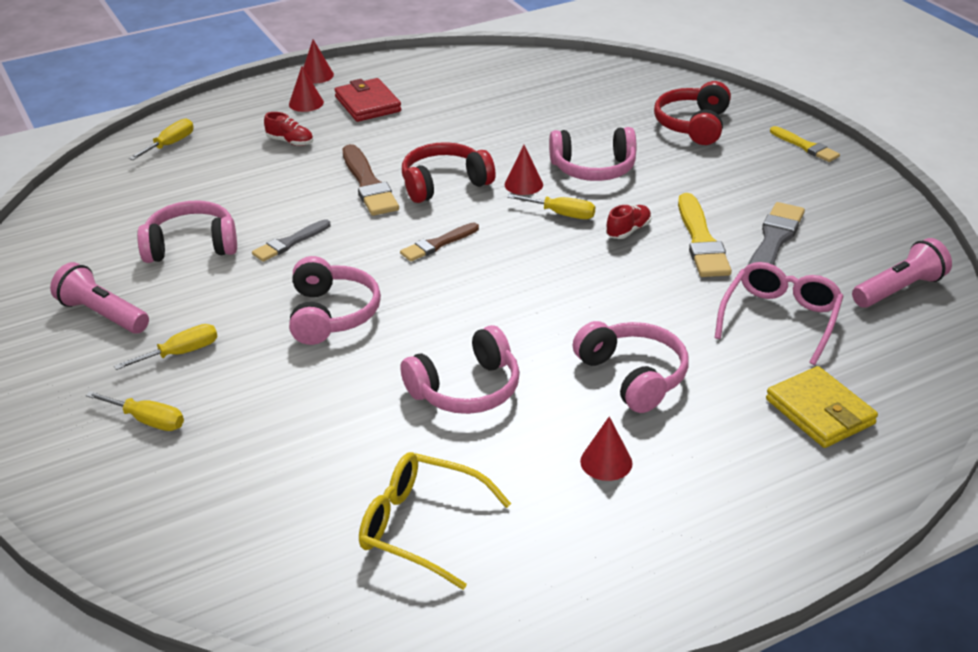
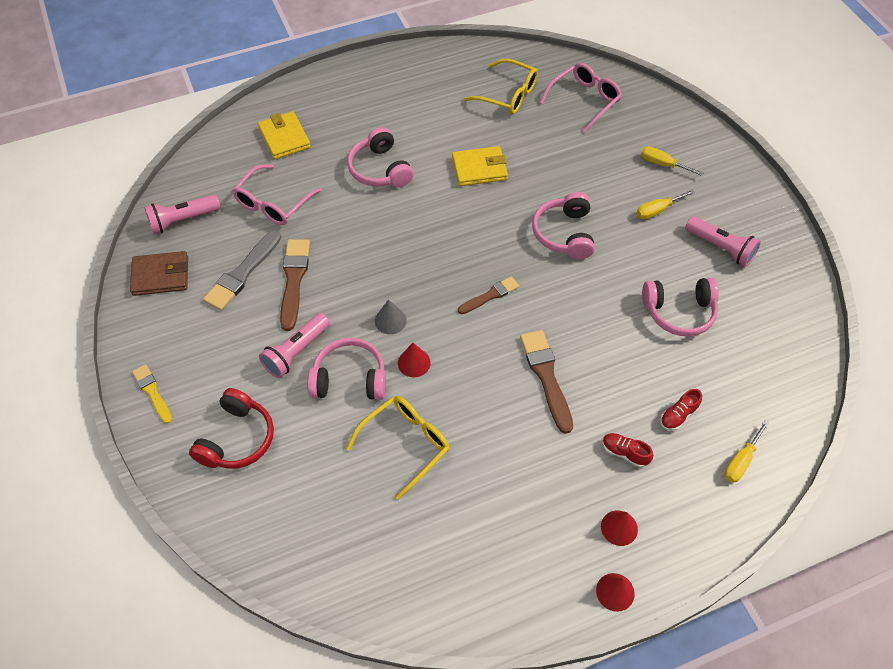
camera: 175 degrees left, 20 degrees up
(264, 528) = (584, 100): none -> pink glasses
(290, 243) = (603, 308): grey brush -> none
(368, 104) = (553, 518): red wallet -> none
(444, 184) = (481, 371): red headphones -> none
(466, 389) = (479, 169): pink headphones -> yellow wallet
(518, 133) = (405, 444): none -> yellow glasses
(561, 214) = (390, 320): yellow screwdriver -> grey cone
(606, 462) = (410, 119): red cone -> none
(628, 230) = (344, 296): red shoe -> red shoe (678, 415)
(664, 183) = (296, 352): none -> pink flashlight
(701, 240) = (294, 280): yellow brush -> brown brush
(878, 232) = (161, 276): none -> brown wallet

